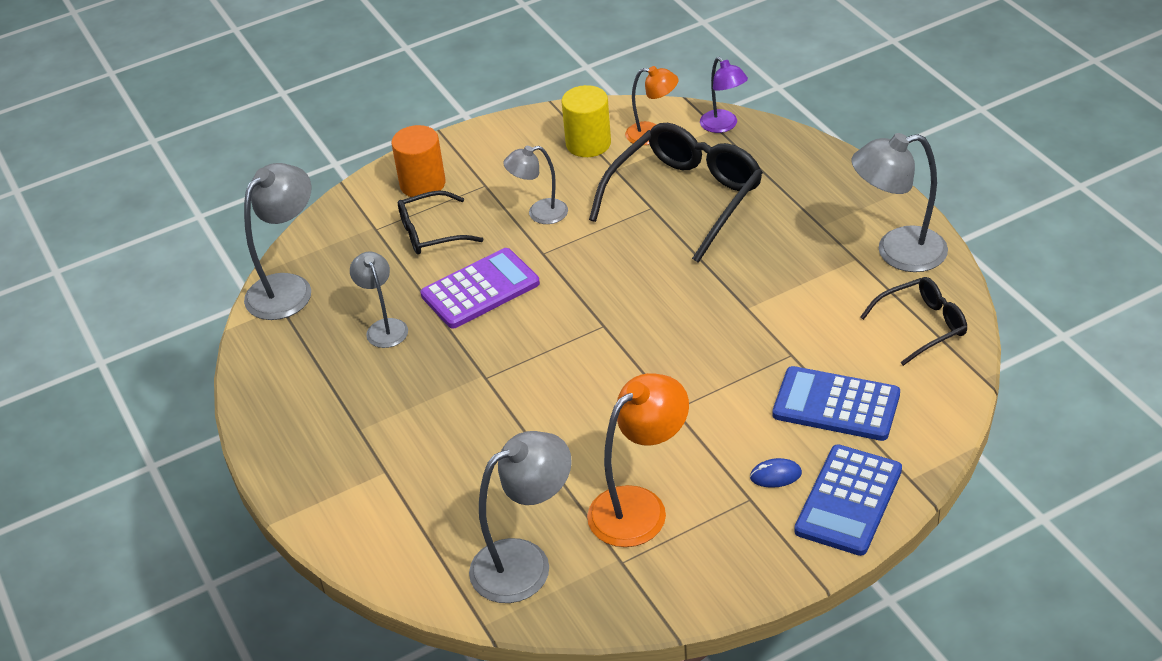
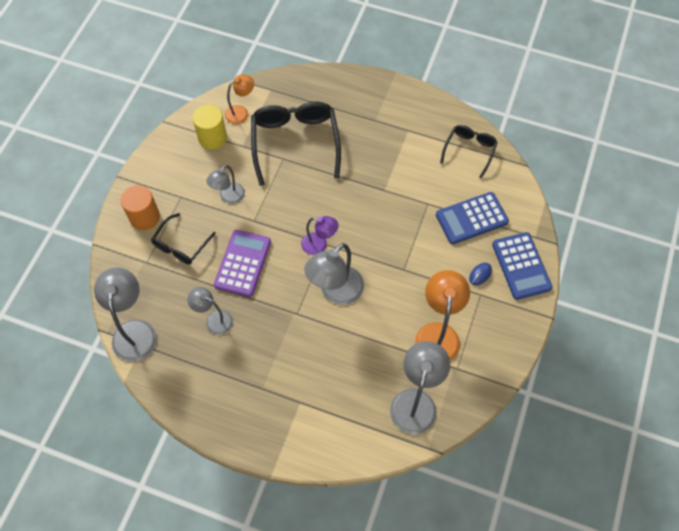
camera: 45 degrees left, 20 degrees up
(723, 126) = (273, 86): purple lamp -> purple lamp (319, 245)
(897, 252) = (423, 115): grey lamp -> grey lamp (335, 292)

